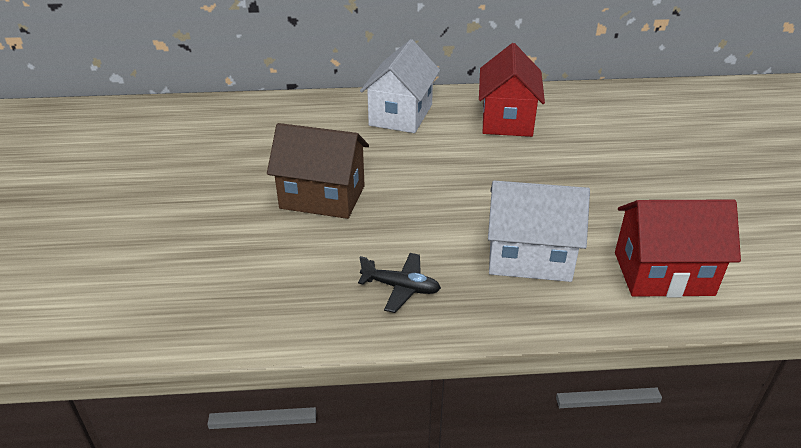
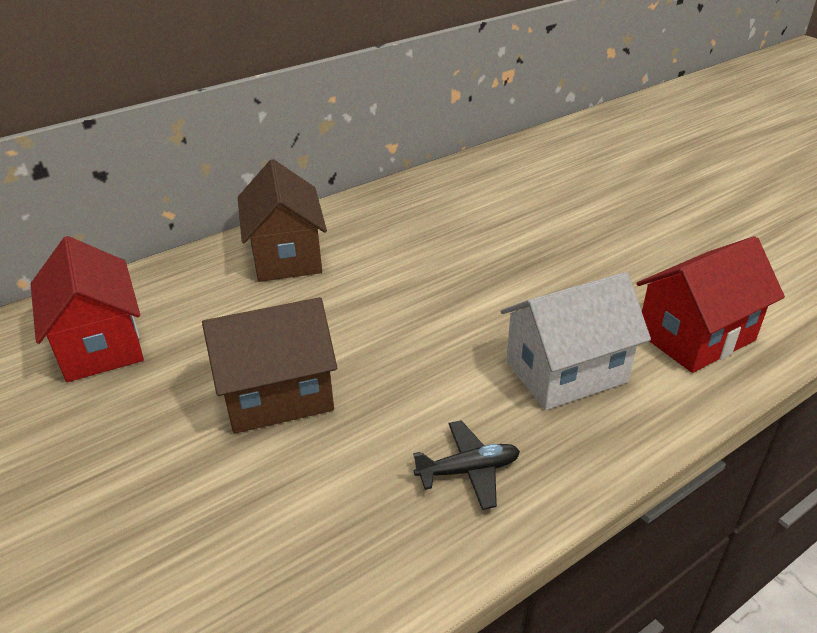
camera: 30 degrees left, 0 degrees up
(400, 115) = (286, 256): white house -> brown house
(507, 120) = (409, 223): red house -> red house (100, 344)

